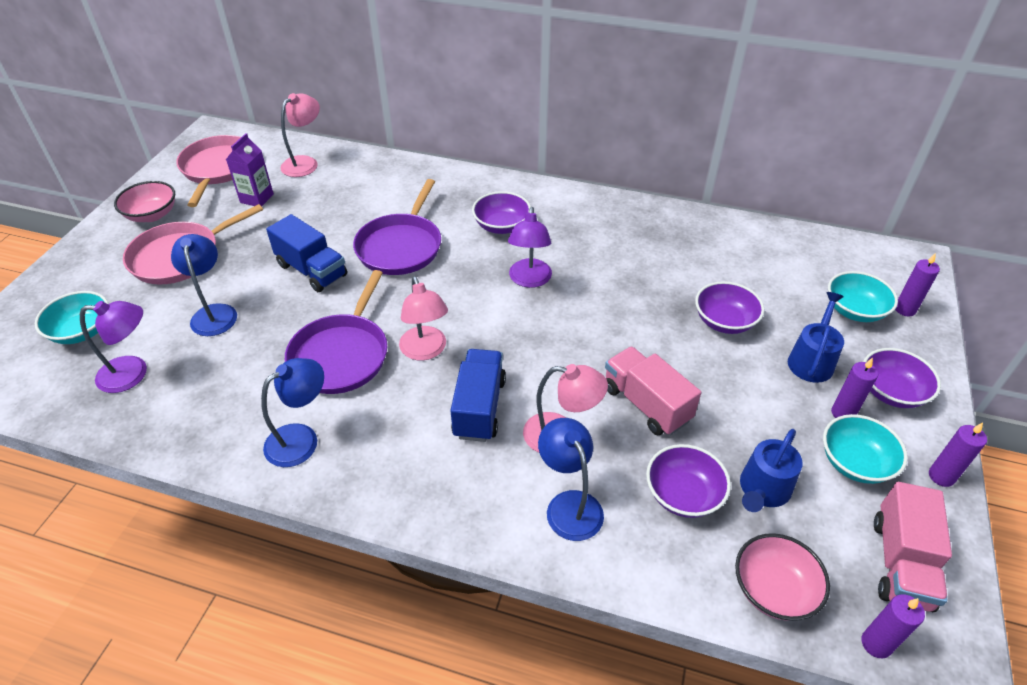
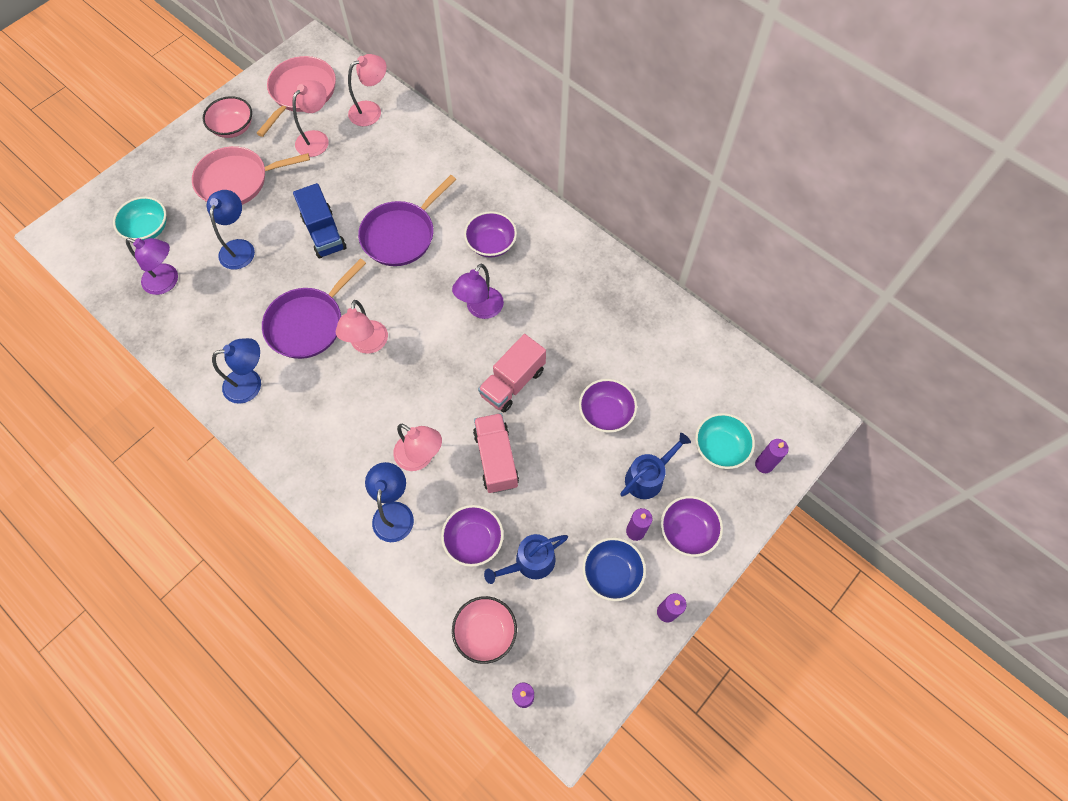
camera: 25 degrees right, 20 degrees up
(257, 198) = (317, 139): purple carton -> pink lamp
(479, 408) = (378, 410): blue truck -> none
(855, 463) = (612, 573): turquoise bowl -> blue bowl
(900, 563) = (583, 656): pink truck -> pink truck (512, 382)

